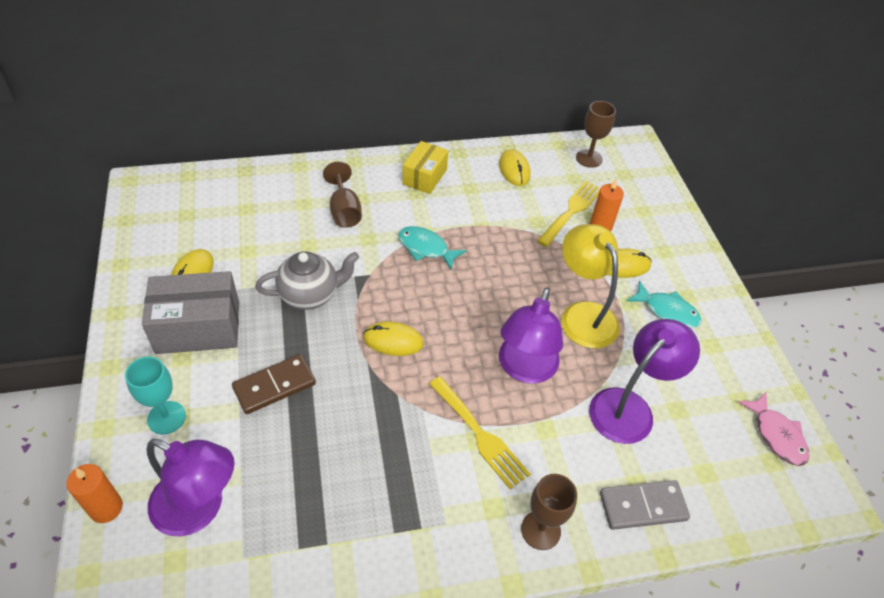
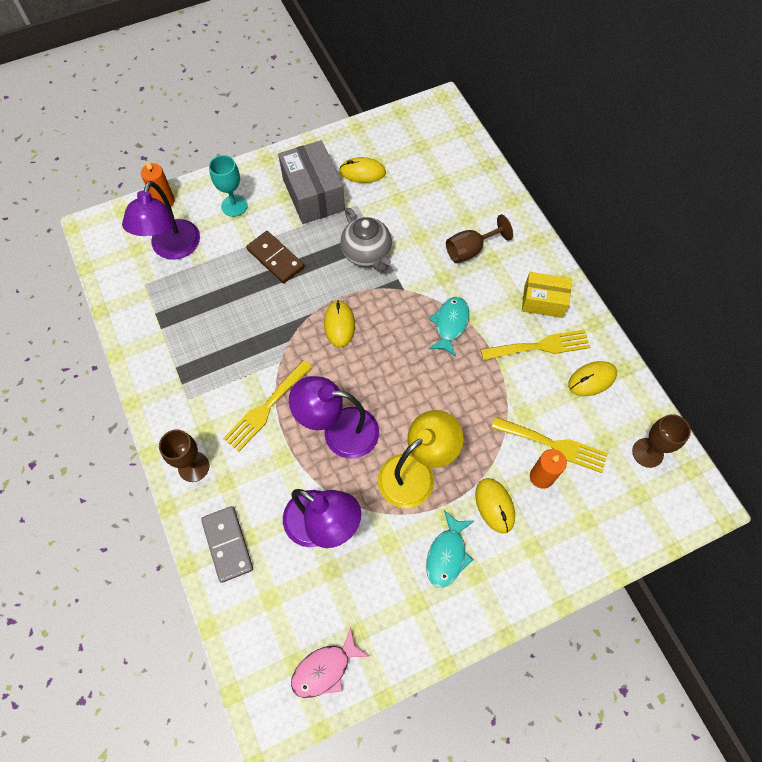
camera: 80 degrees right, 15 degrees up
(471, 192) = (540, 346): none -> yellow fork

